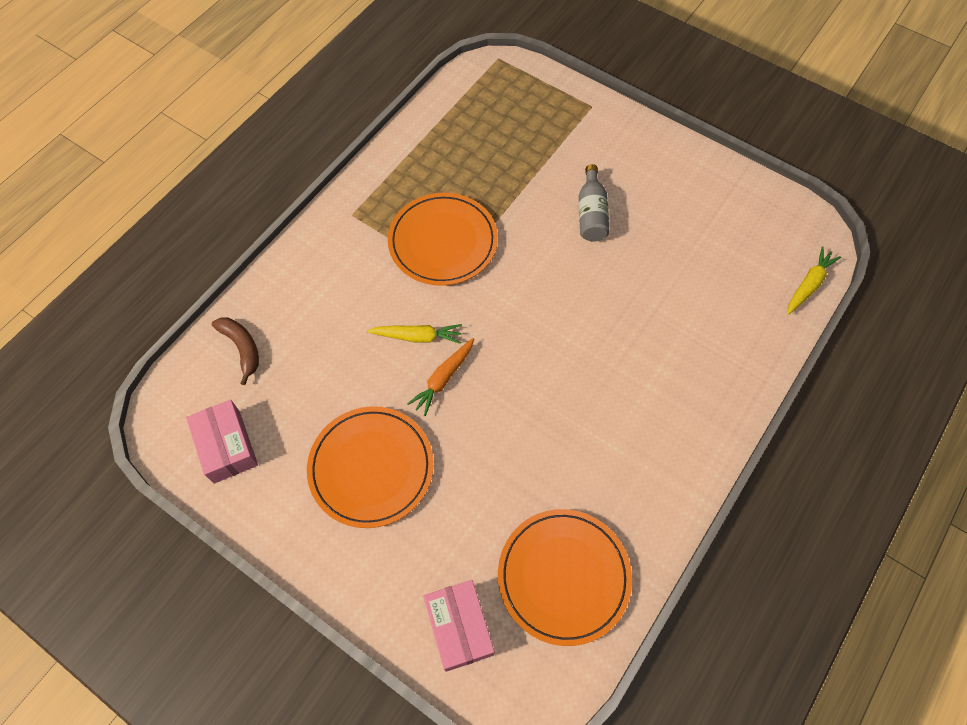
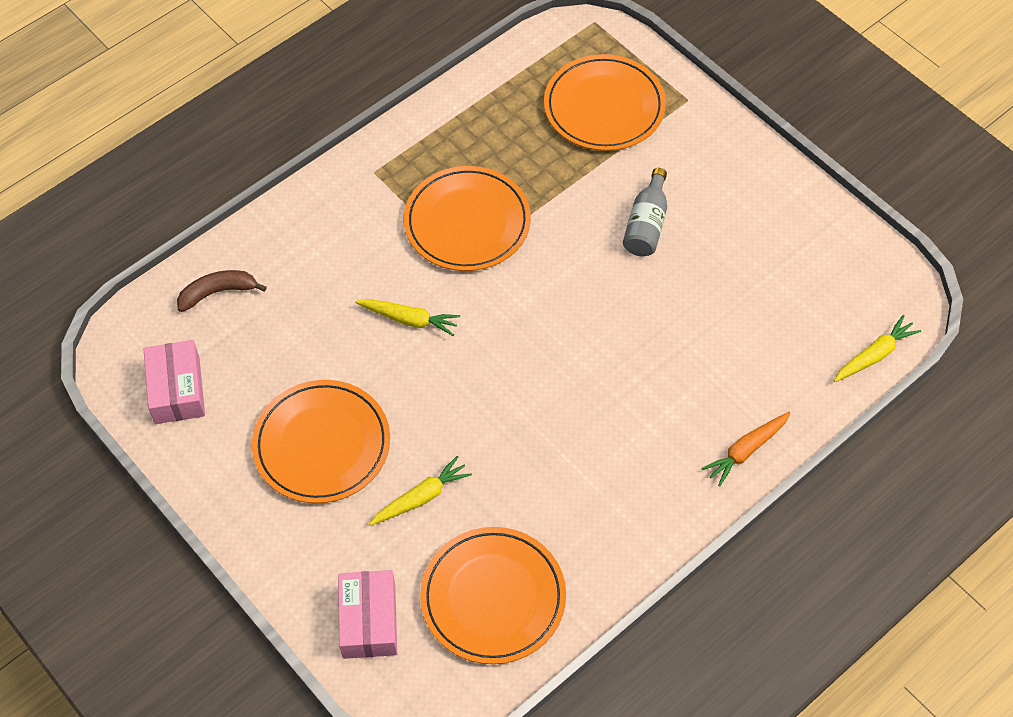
camera: 15 degrees right, 5 degrees down
(242, 348) = (218, 292): brown banana -> brown banana turned 90 degrees counterclockwise
(443, 379) = (424, 370): orange carrot -> orange carrot (746, 450)
(473, 497) = (421, 497): none -> yellow carrot
(527, 124) = (604, 107): none -> orange plate

